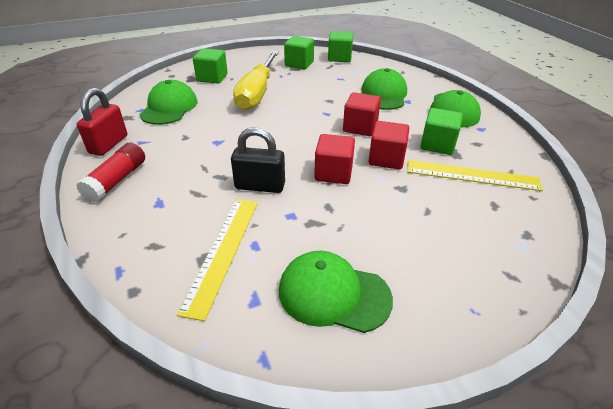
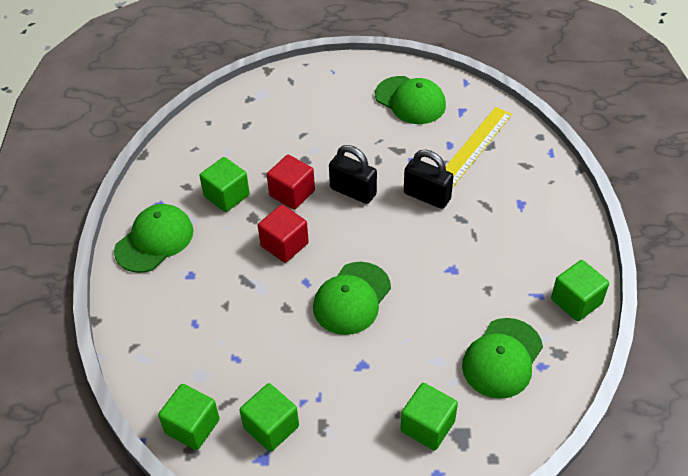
camera: 155 degrees left, 10 degrees up
(108, 144) = (576, 301): red padlock -> green cube
(117, 180) = (561, 241): red glue stick -> none
(257, 93) = (374, 356): yellow screwdriver -> none
(333, 173) = (353, 191): red cube -> black padlock
(384, 94) = (208, 297): green cap -> green cap (351, 298)
(472, 175) = (233, 154): yellow ruler -> none

